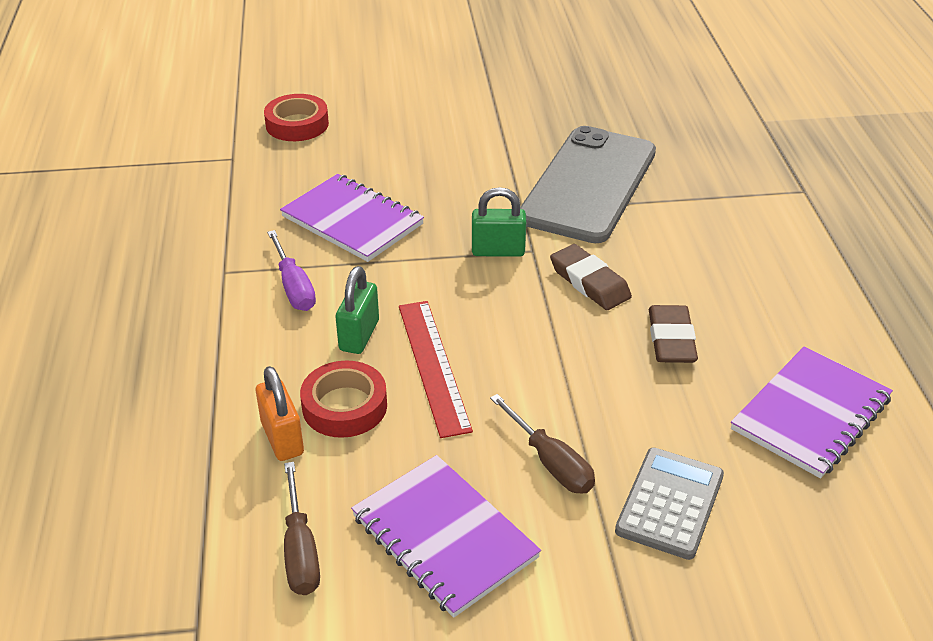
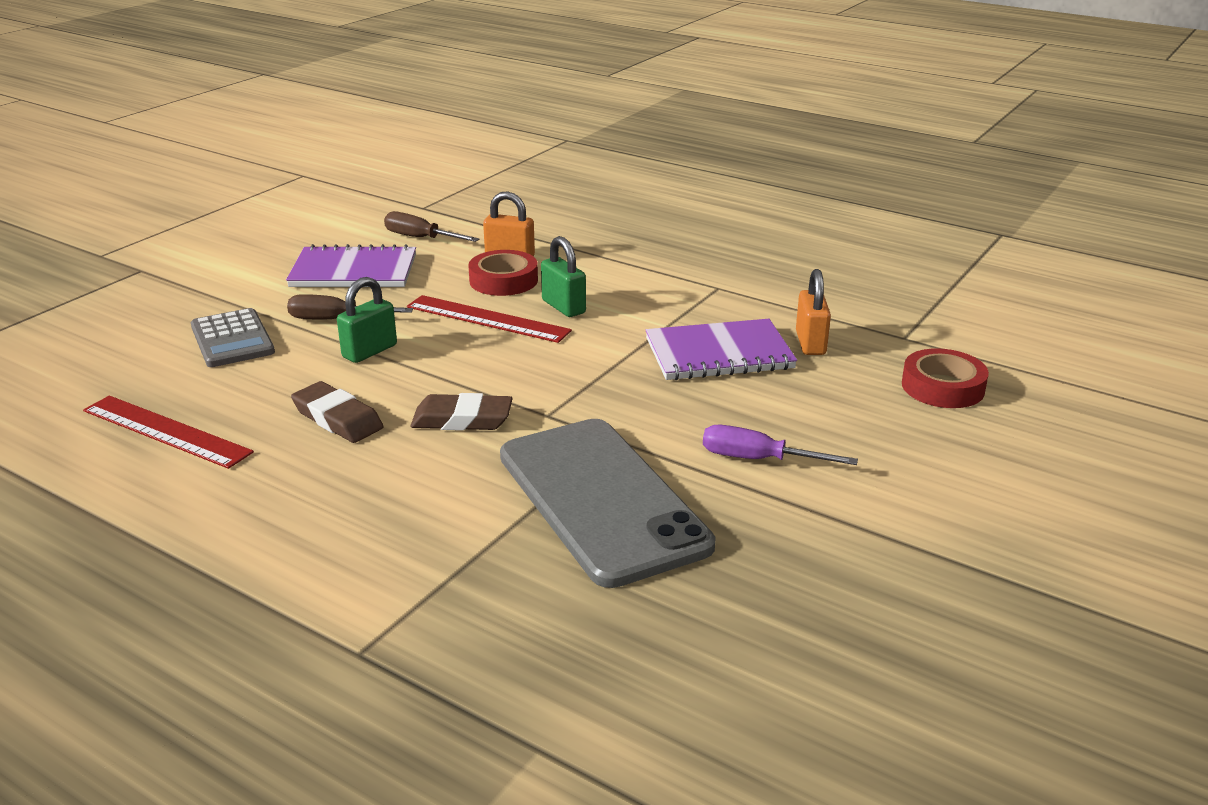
camera: 130 degrees right, 10 degrees down
(287, 190) = (810, 343): none -> orange padlock
(294, 287) = (659, 304): purple screwdriver -> purple screwdriver (758, 459)
(498, 251) = (573, 398): green padlock -> green padlock (370, 351)
(810, 414) = (166, 431): purple notebook -> red ruler

